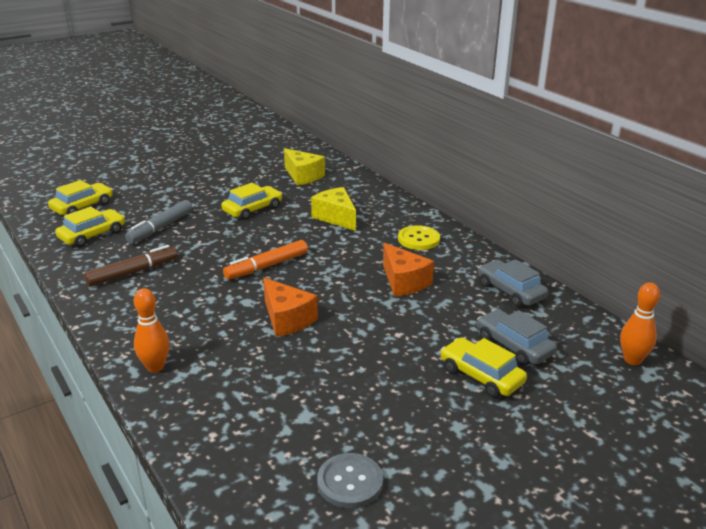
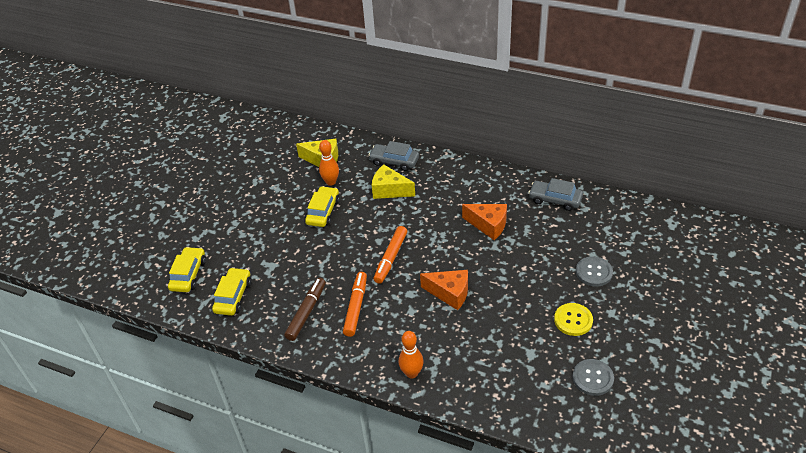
camera: 30 degrees left, 15 degrees up
(160, 228) = (276, 263): grey marker -> none
(181, 288) = (356, 307): none -> orange marker
(418, 239) = (462, 183): yellow button -> yellow button (573, 320)
(481, 375) = (594, 272): yellow car -> grey button
(514, 345) = (592, 241): grey car -> grey car (394, 161)
(632, 360) = (657, 218): orange bowling pin -> orange bowling pin (331, 182)

